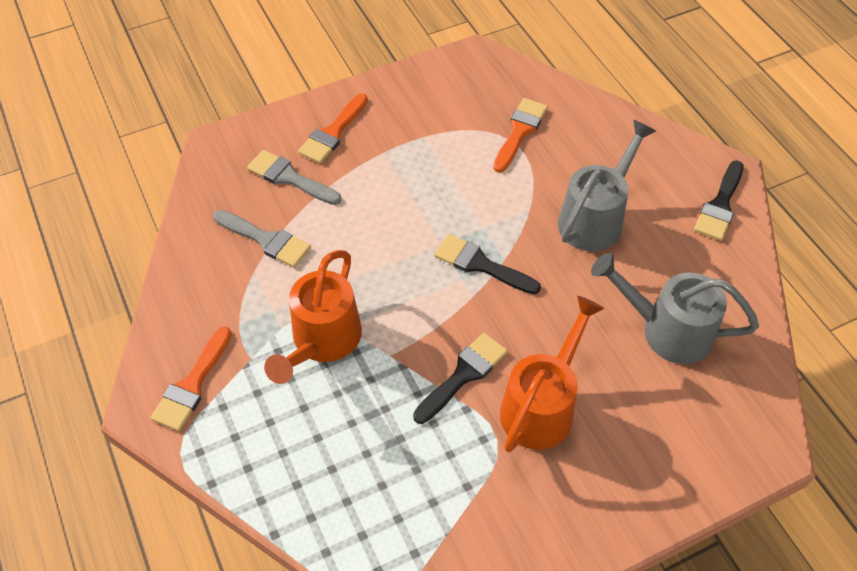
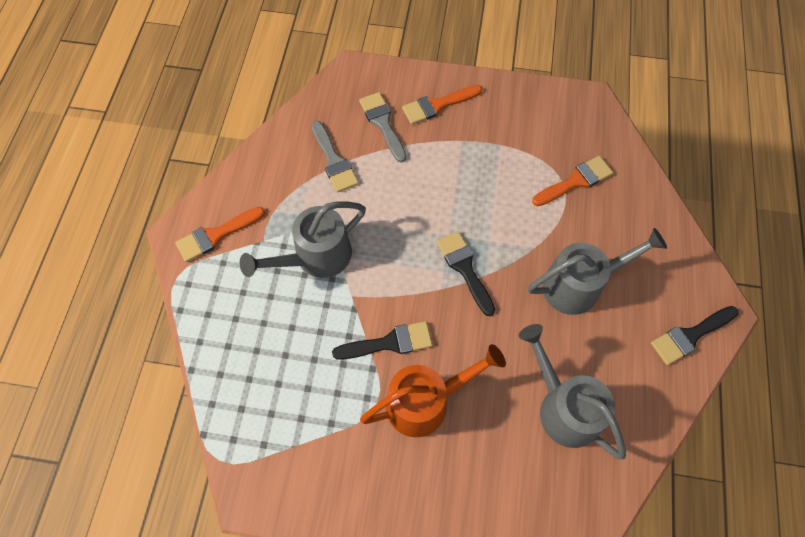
camera: 35 degrees right, 10 degrees up
(322, 342) = (315, 258): orange watering can -> grey watering can

